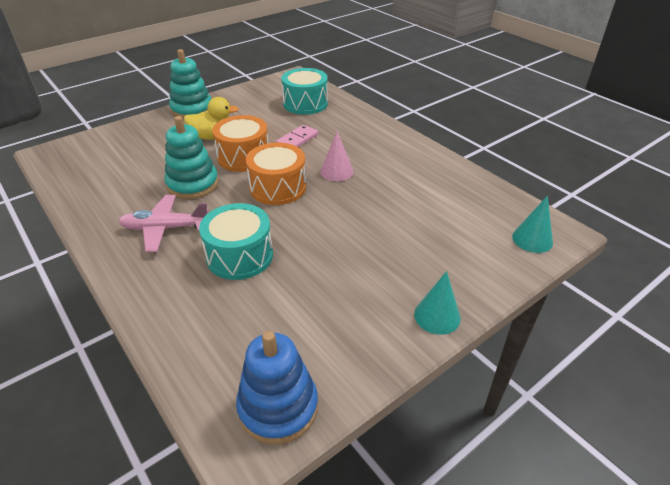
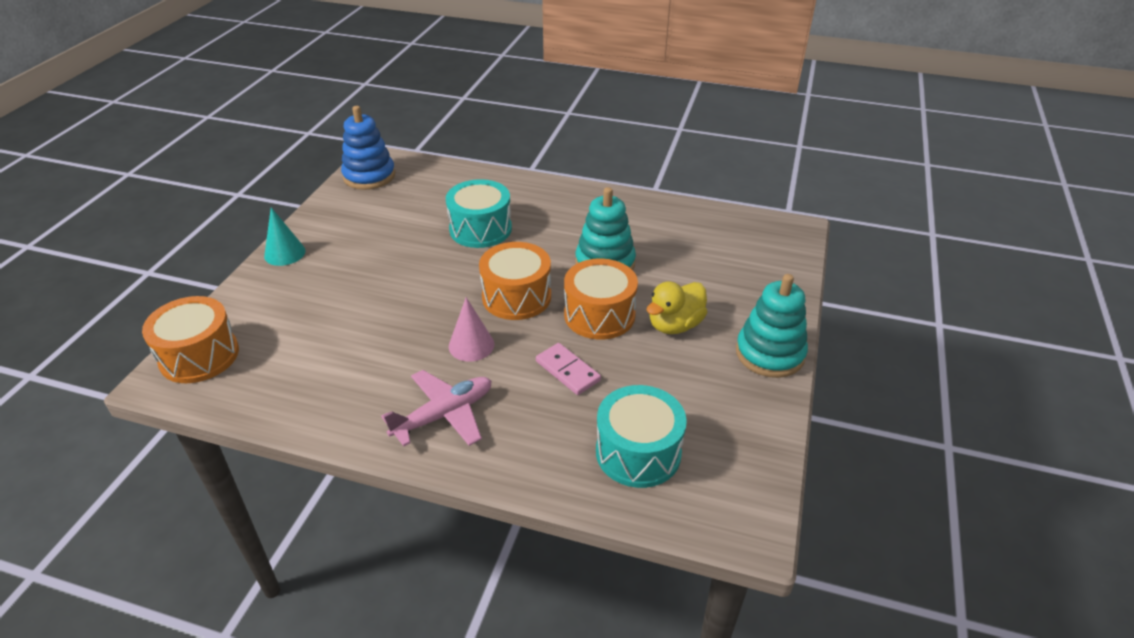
camera: 145 degrees right, 0 degrees up
(165, 228) = (569, 221): pink plane -> pink plane (444, 415)
(297, 139) = (568, 371): pink domino -> pink domino turned 45 degrees counterclockwise
(532, 239) = (199, 356): turquoise cone -> orange drum

